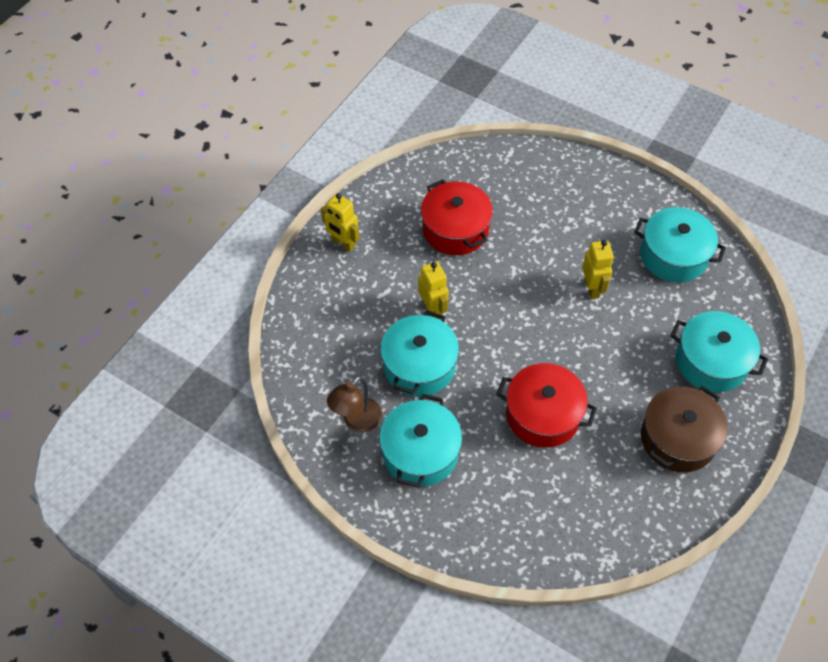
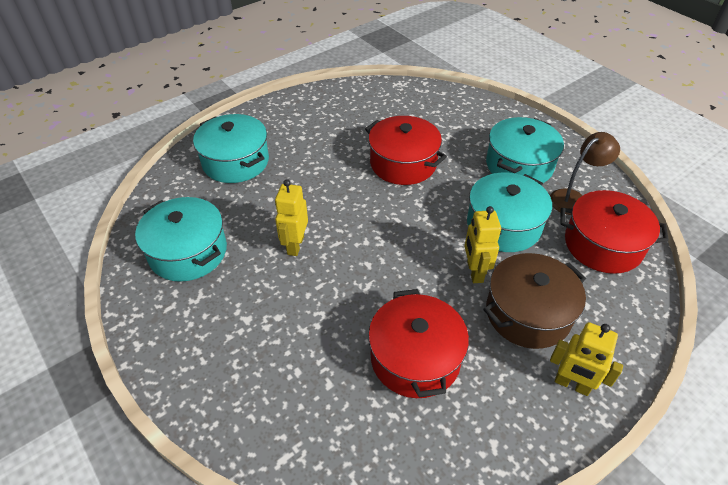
camera: 160 degrees left, 10 degrees down
(325, 371) = (603, 245): none -> red pot
(343, 243) = (572, 384): yellow robot -> yellow robot turned 150 degrees clockwise
(678, 438) = (305, 125): brown pot -> brown pot (528, 313)

